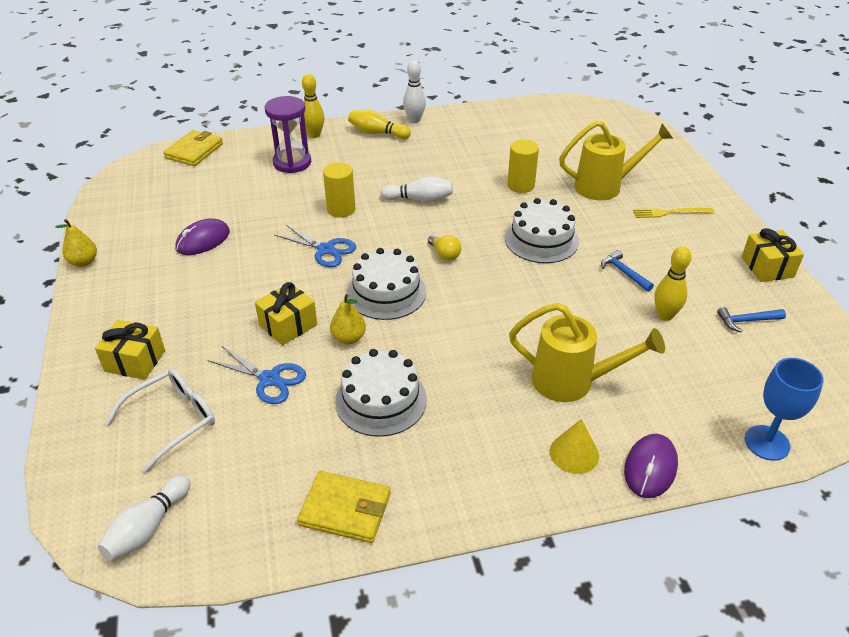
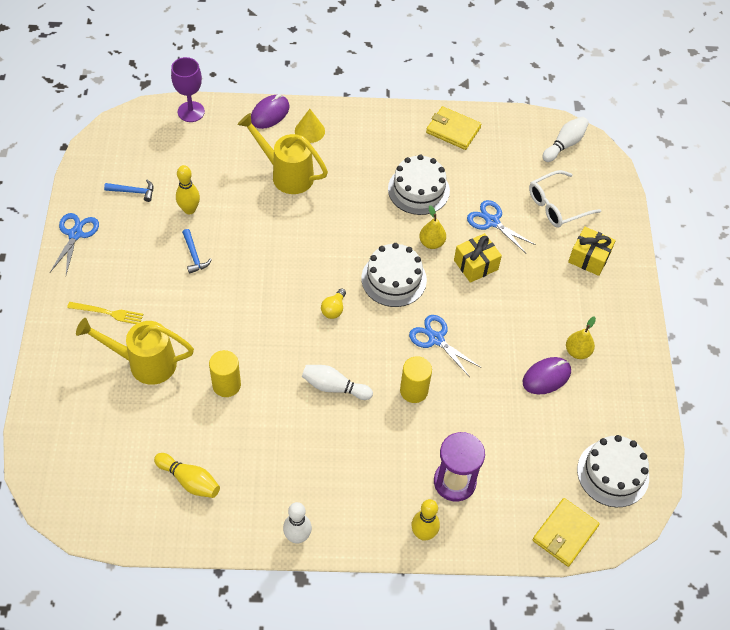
camera: 170 degrees left, 15 degrees up
(83, 262) = (651, 373): yellow pear -> yellow pear (577, 351)
(377, 133) = (349, 519): yellow bowling pin -> yellow bowling pin (189, 481)
(444, 254) = (334, 309): yellow light bulb -> yellow light bulb turned 135 degrees counterclockwise
(541, 240) = (243, 307): white cake -> white cake (613, 473)
(767, 267) = (75, 234): yellow gift -> blue scissors
(767, 443) = (191, 112): blue goblet -> purple goblet

